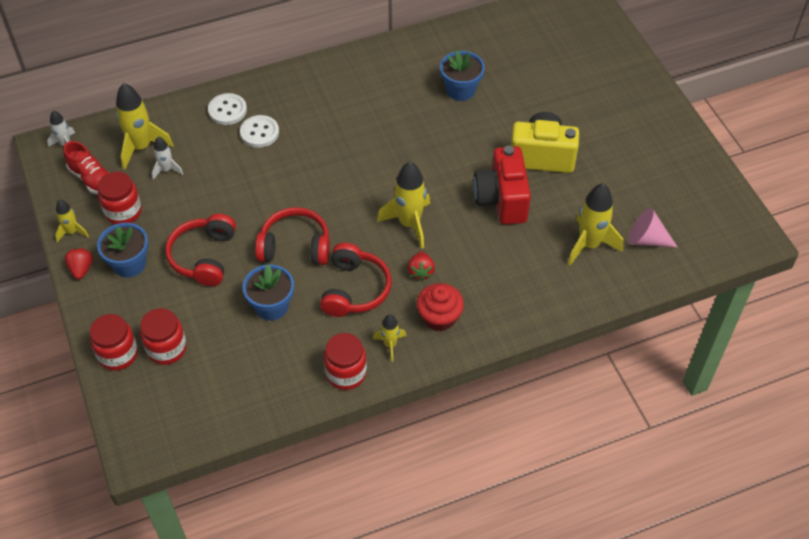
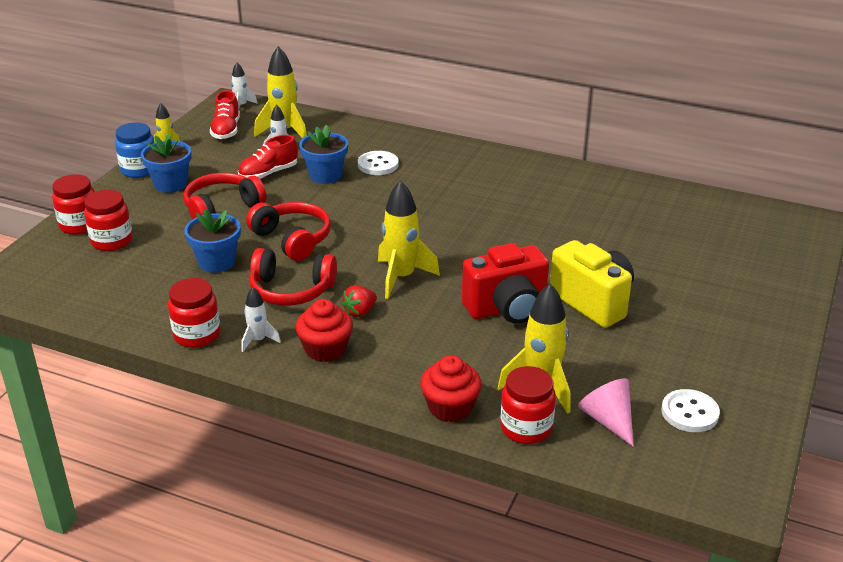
camera: 45 degrees right, 20 degrees down
(81, 269) = (139, 170): red strawberry -> blue jar
(123, 212) = (215, 156): red jar -> red jar (526, 428)
(190, 199) = (268, 173): none -> red shoe
(227, 110) = (376, 142): white button -> white button (689, 413)
(355, 289) = (291, 290): red headphones -> red headphones turned 45 degrees clockwise
(390, 345) = (258, 340): yellow rocket -> white rocket
(460, 90) = (585, 222): blue flower pot -> blue flower pot (325, 175)
(501, 200) = (507, 309): red camera -> red camera turned 150 degrees counterclockwise
(561, 299) = (450, 407): none -> red cupcake

